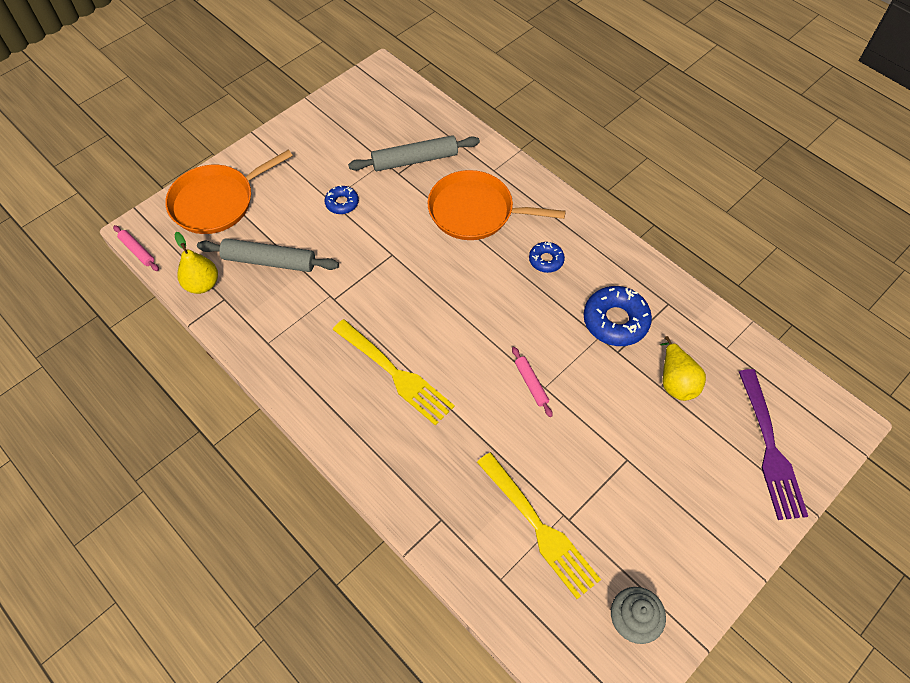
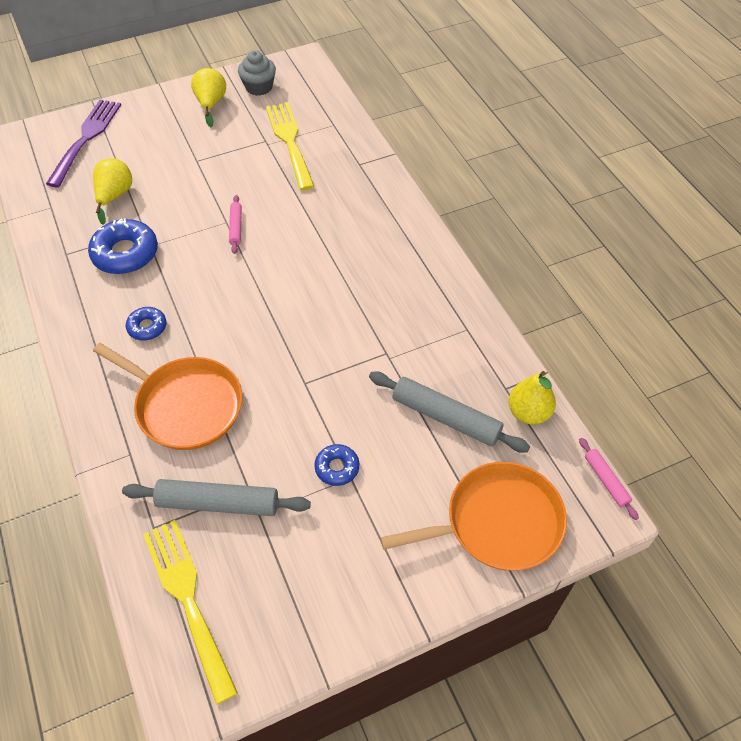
camera: 160 degrees left, 5 degrees down
(395, 374) = (352, 267): yellow fork -> yellow fork (188, 600)
(672, 561) = (211, 104): none -> yellow pear

